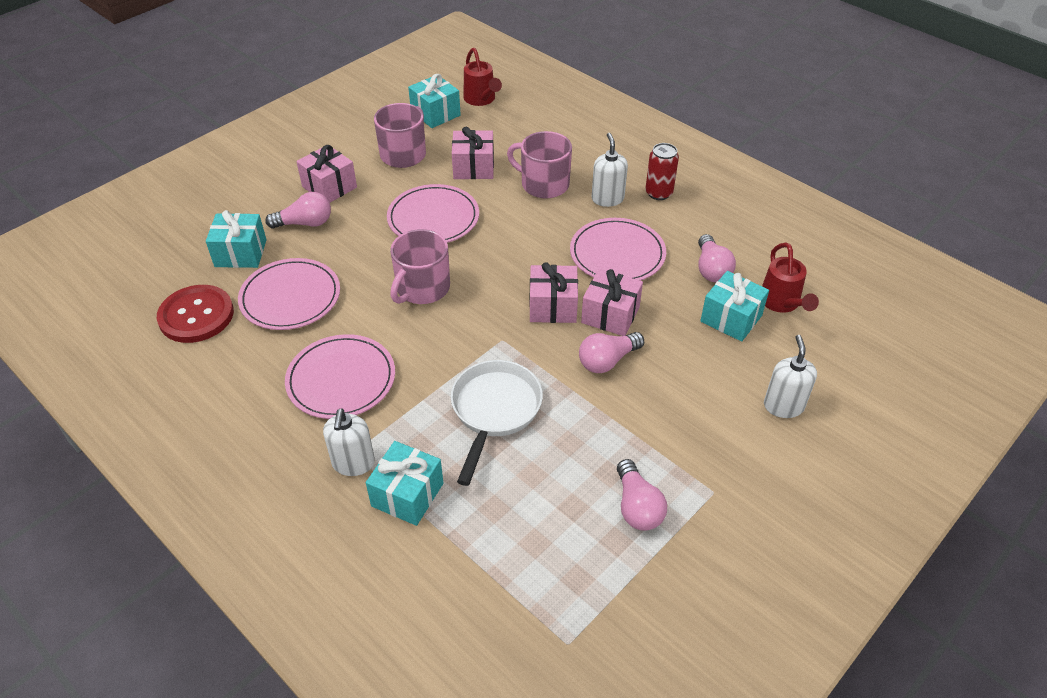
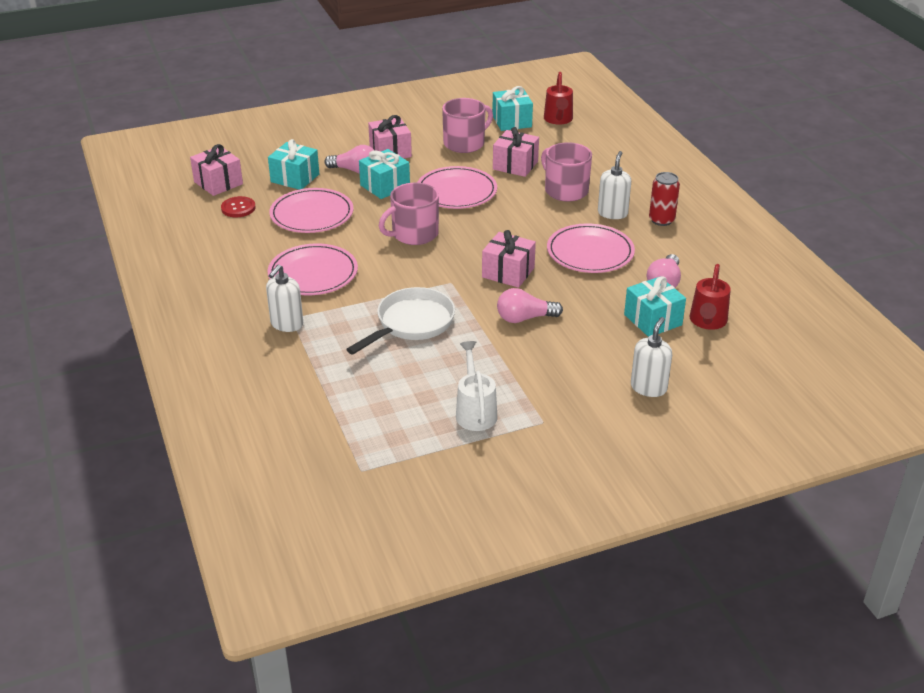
camera: 25 degrees right, 10 degrees down
(196, 315) = (238, 208): red button -> red button, size x0.57
(407, 494) = (311, 353): turquoise gift -> turquoise gift (385, 186)
(610, 315) = (551, 290): pink gift -> pink gift (218, 183)
(637, 507) = (475, 412): pink light bulb -> white watering can

